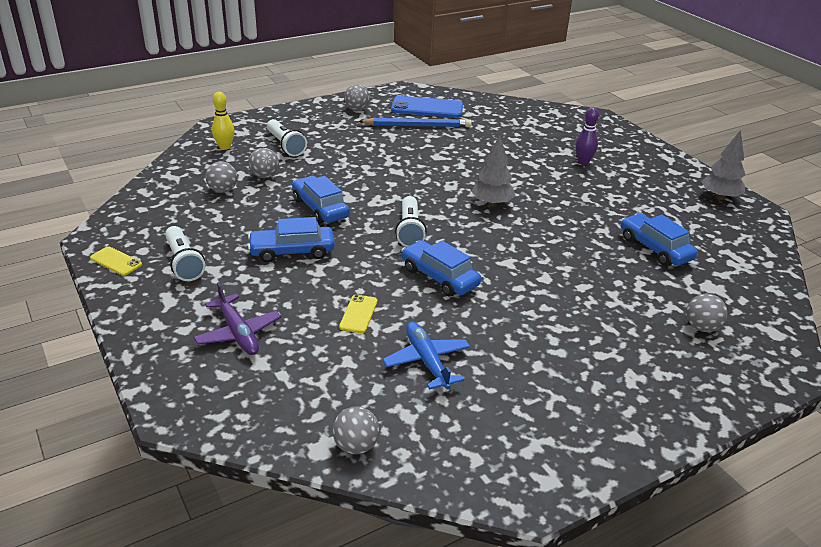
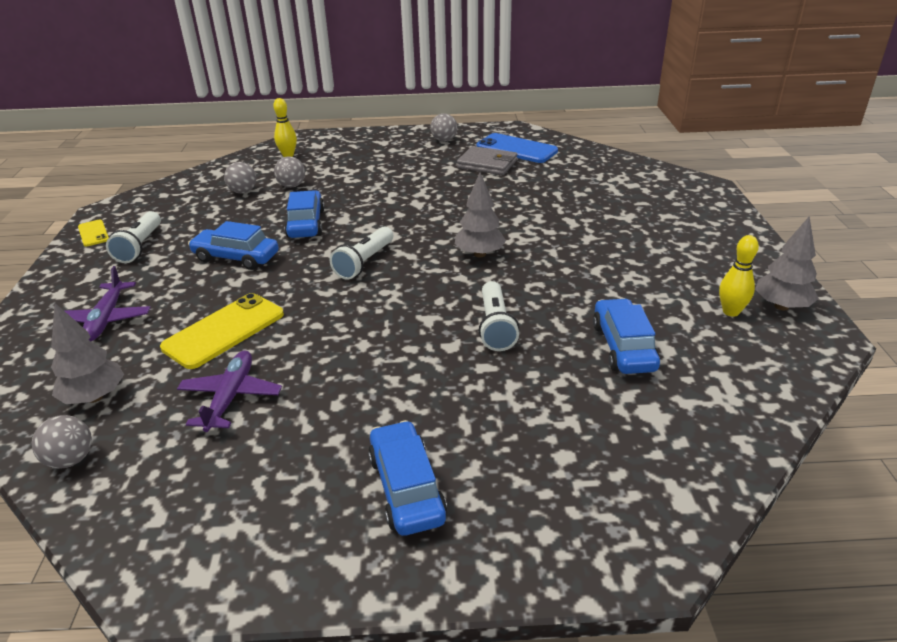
camera: 30 degrees right, 0 degrees up
(285, 145) = (341, 162): white flashlight -> white flashlight (495, 326)
(313, 396) = (94, 397): none -> grey tree
(358, 314) = (224, 331): yellow phone -> yellow phone, size x1.91
(417, 125) = (487, 164): blue pencil -> grey wallet
(427, 361) = (230, 397): blue plane -> purple plane
(439, 277) = (341, 315): blue car -> blue car (406, 488)
(583, 161) = (636, 231): purple bowling pin -> none
(695, 208) = (731, 312): none -> yellow bowling pin
(701, 327) = (583, 459): grey ball -> none

